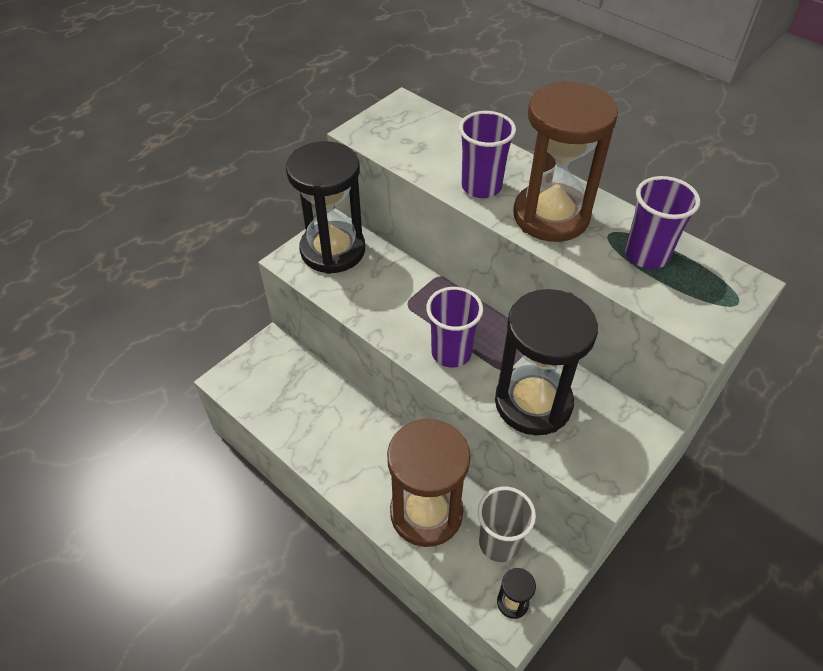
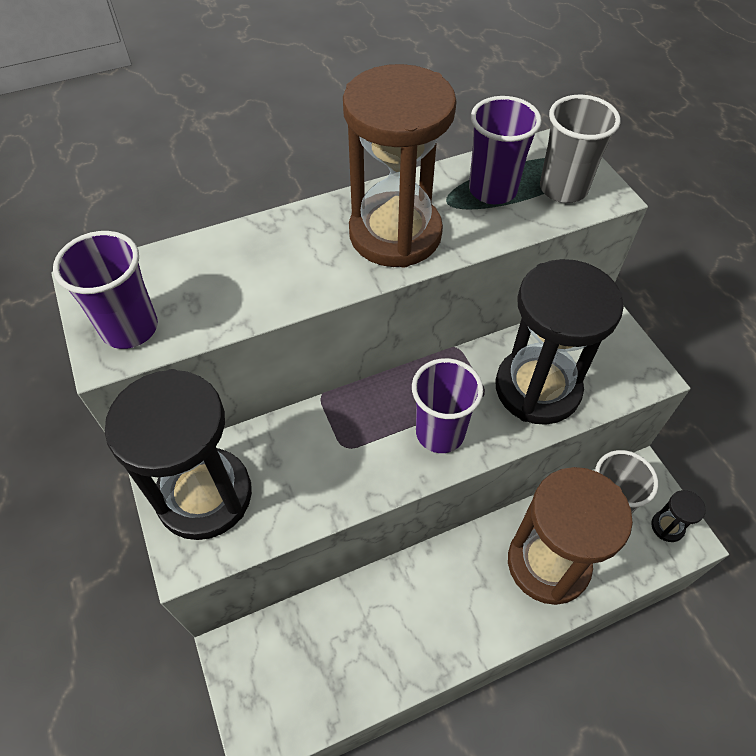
camera: 65 degrees left, 5 degrees up
(481, 187) = (309, 272): purple cup -> purple cup (130, 328)
(689, 298) = (563, 189): none -> grey cup

